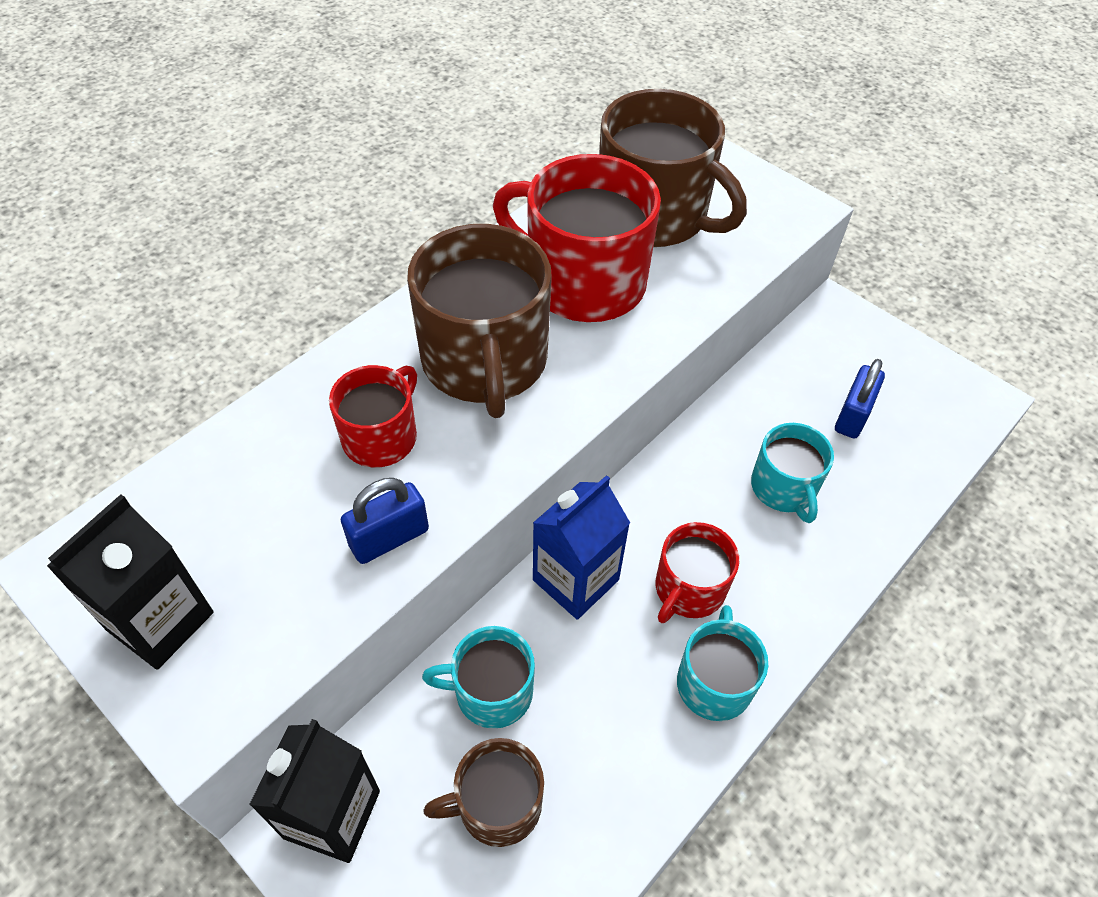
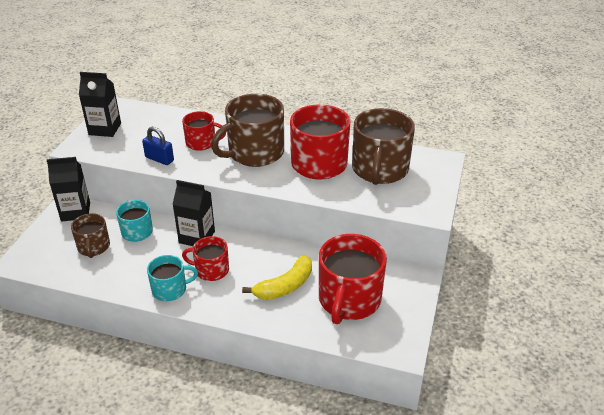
camera: 65 degrees right, 15 degrees down
(497, 804) = (93, 247): brown mug -> brown mug turned 150 degrees counterclockwise
(575, 580) = (197, 237): blue carton -> black carton
(784, 488) = (285, 286): turquoise mug -> yellow banana
(852, 415) = (349, 300): blue padlock -> red mug

